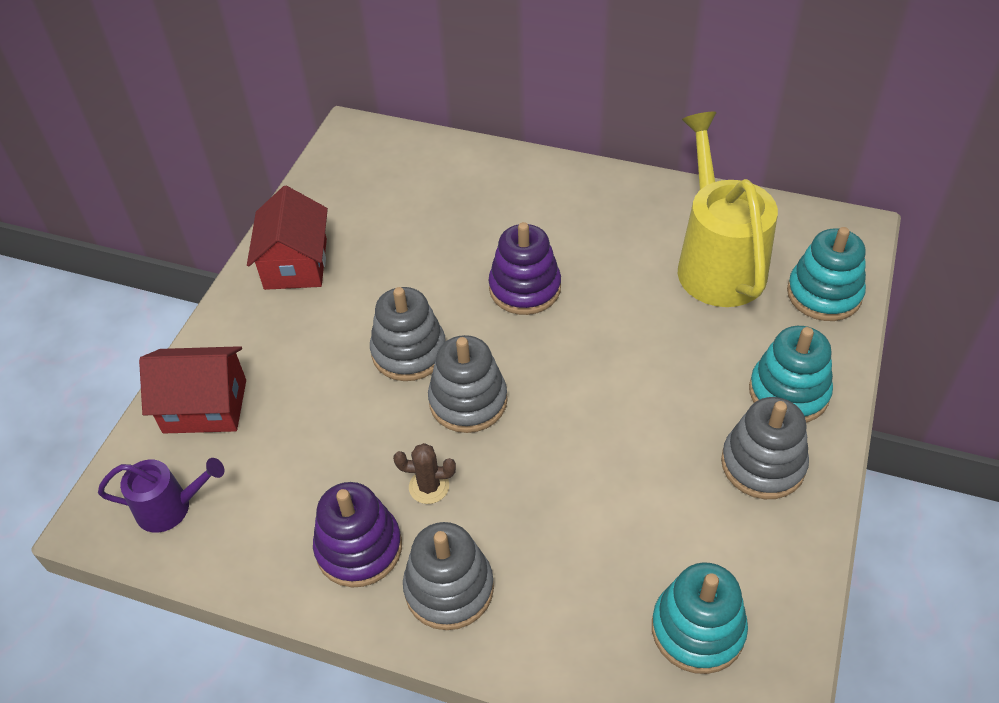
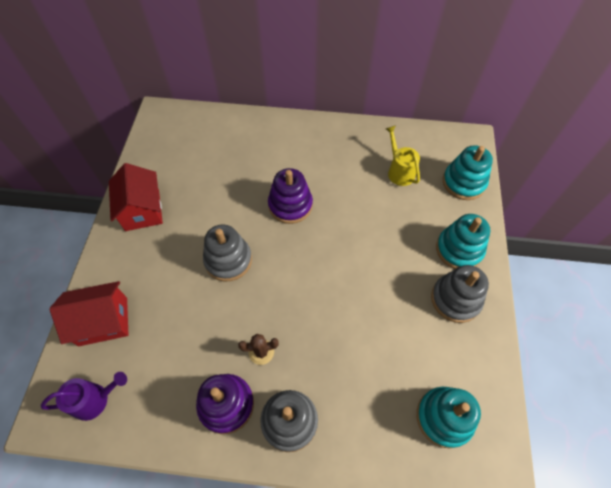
camera: 15 degrees left, 10 degrees up
(468, 401) = (272, 288): grey stacking toy -> none
(717, 262) = (399, 171): yellow watering can -> yellow watering can, size x0.52

